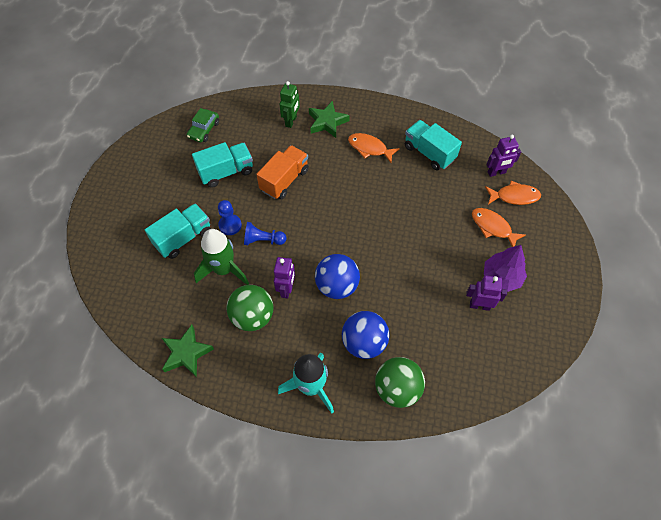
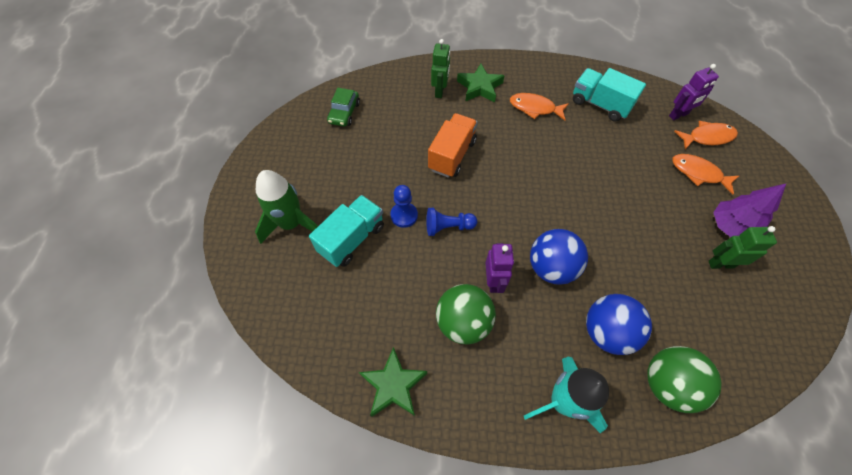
camera: 10 degrees left, 0 degrees up
(224, 269) = (411, 269): green rocket -> green rocket (291, 224)
(226, 172) = (382, 155): turquoise truck -> none
(479, 305) = (720, 264): purple robot -> green robot

